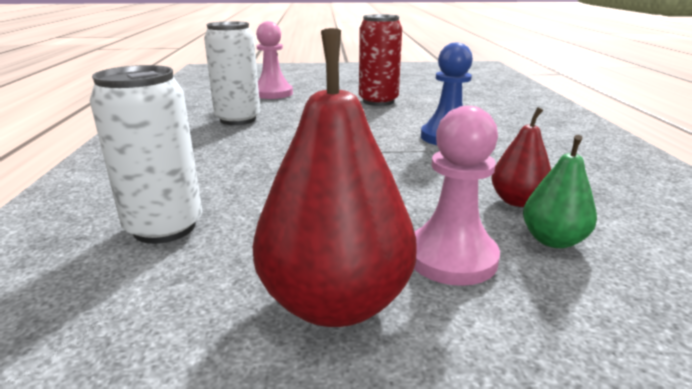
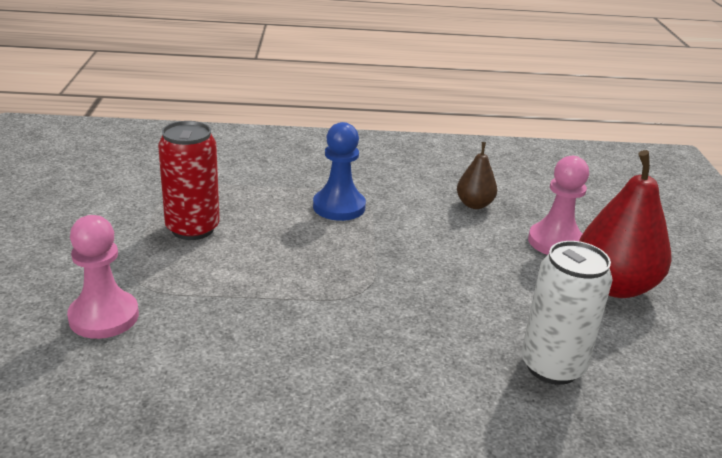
camera: 90 degrees left, 5 degrees up
(238, 119) = (244, 346): white can -> none
(517, 201) = (474, 204): red pear -> brown pear
(553, 240) = (525, 206): green pear -> none

